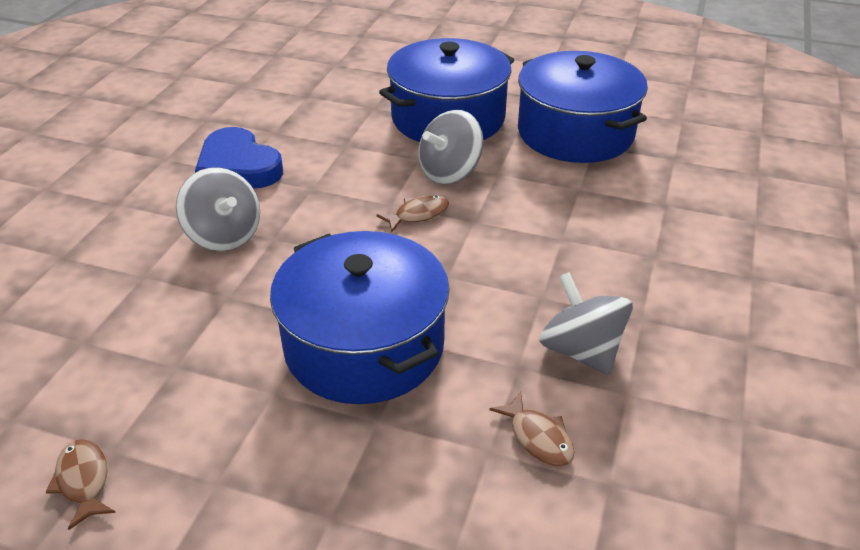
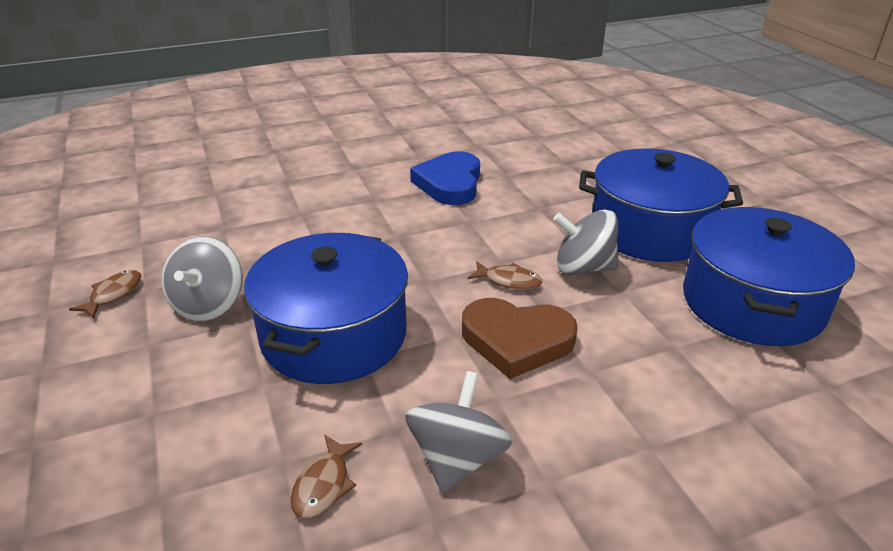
camera: 50 degrees right, 5 degrees down
(224, 235) = (374, 218): grey spinning top -> grey spinning top (209, 305)
(491, 252) = (516, 341): none -> brown heart

